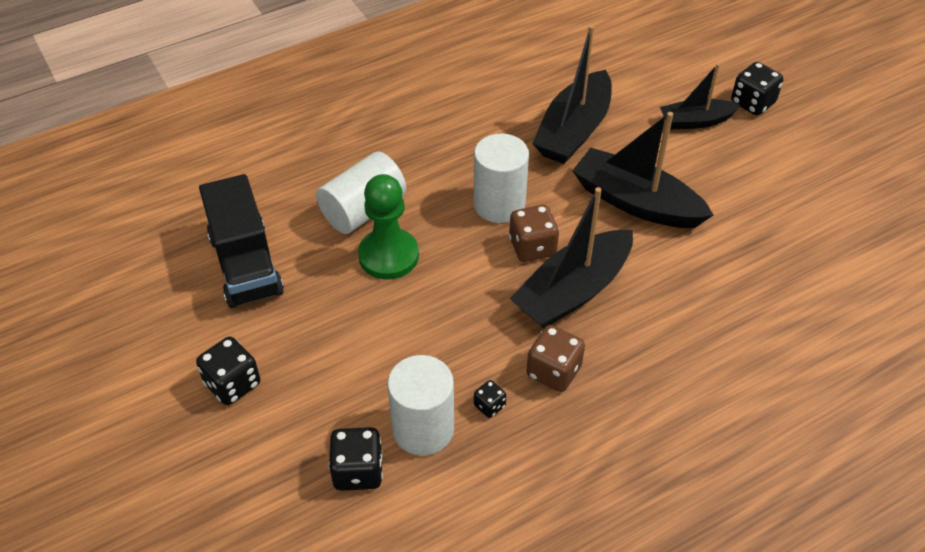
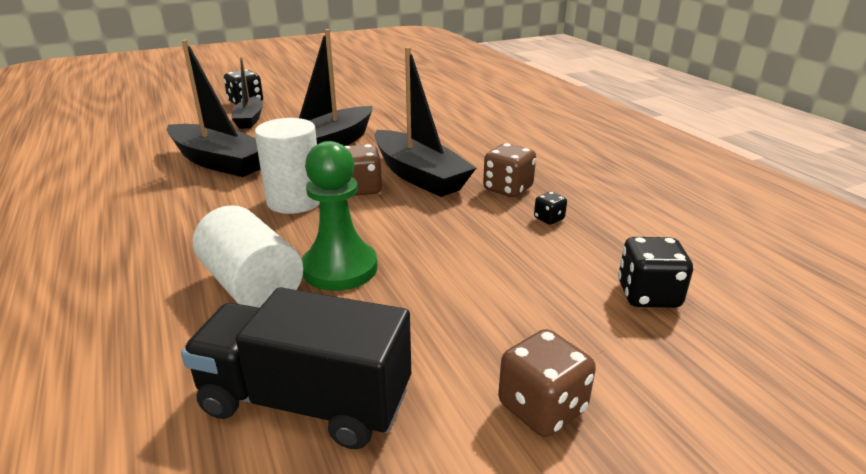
camera: 85 degrees left, 20 degrees down
(232, 384) = (542, 408): black dice -> brown dice
(246, 265) = (306, 401): black truck -> black truck turned 150 degrees counterclockwise
(423, 429) = (583, 254): white cylinder -> none

